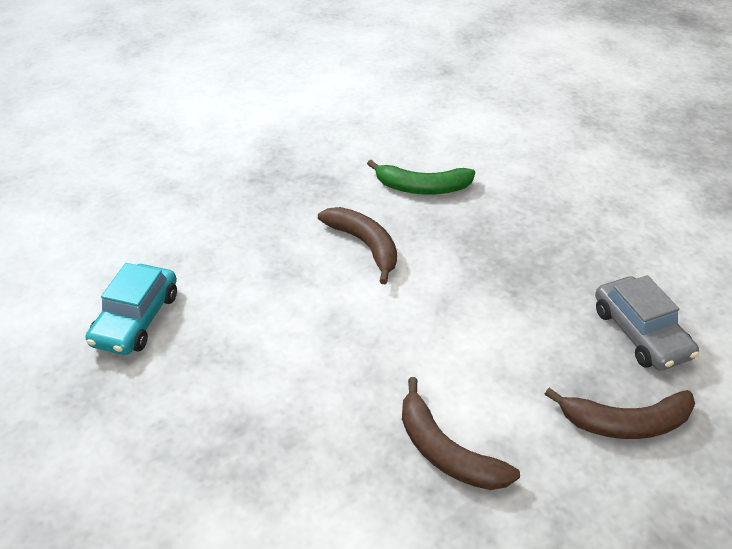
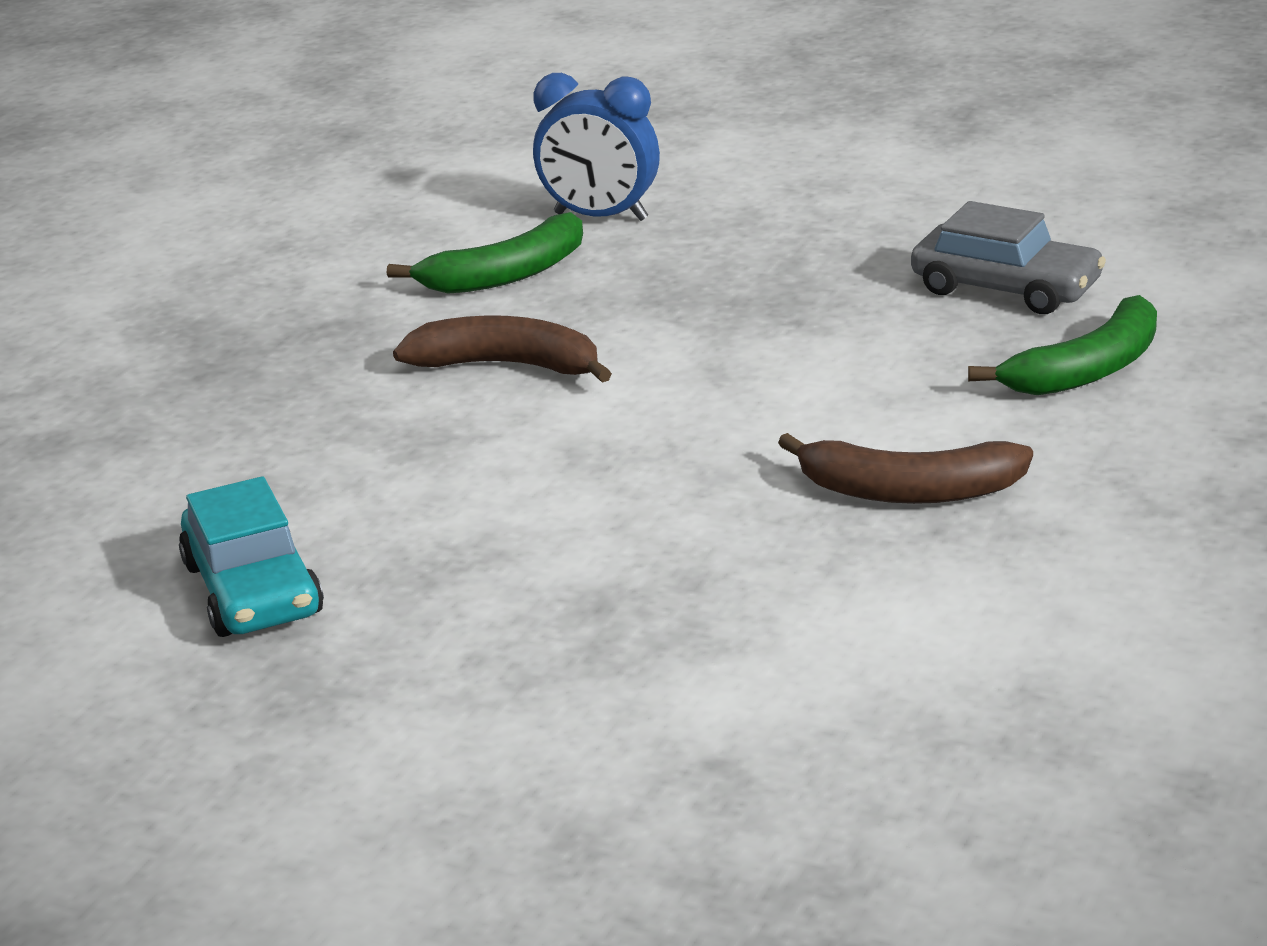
camera: 35 degrees left, 15 degrees down
(496, 173) = (601, 217): none -> blue clock
(625, 423) = (1088, 369): brown banana -> green banana

